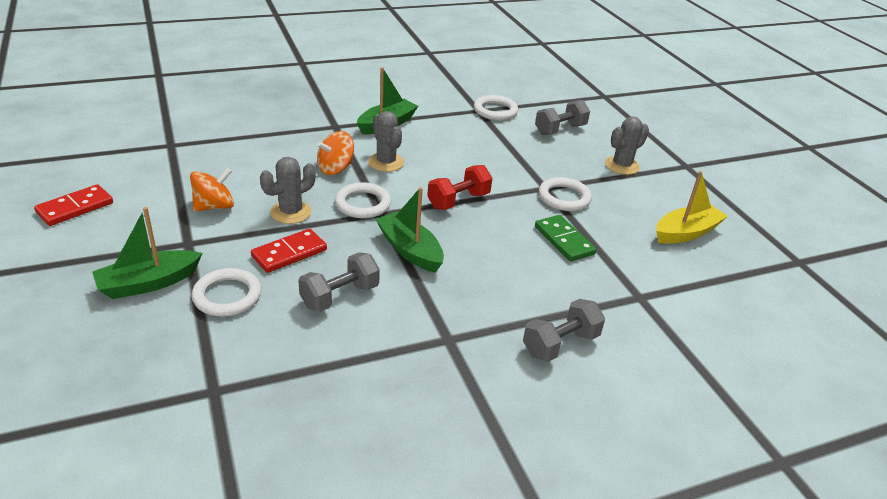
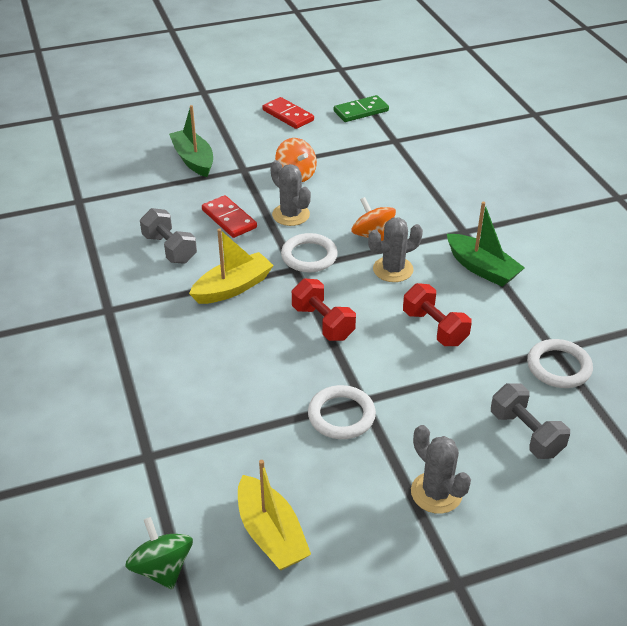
camera: 95 degrees right, 5 degrees up
(227, 296) = (175, 195): white ring -> none
(410, 250) = (233, 287): green boat -> yellow boat
(460, 151) = (434, 328): none -> red dumbbell
(560, 344) = (88, 381): grey dumbbell -> none
(564, 240) = (251, 404): green domino -> green domino (361, 111)
(741, 283) = (162, 568): none -> green spinning top

